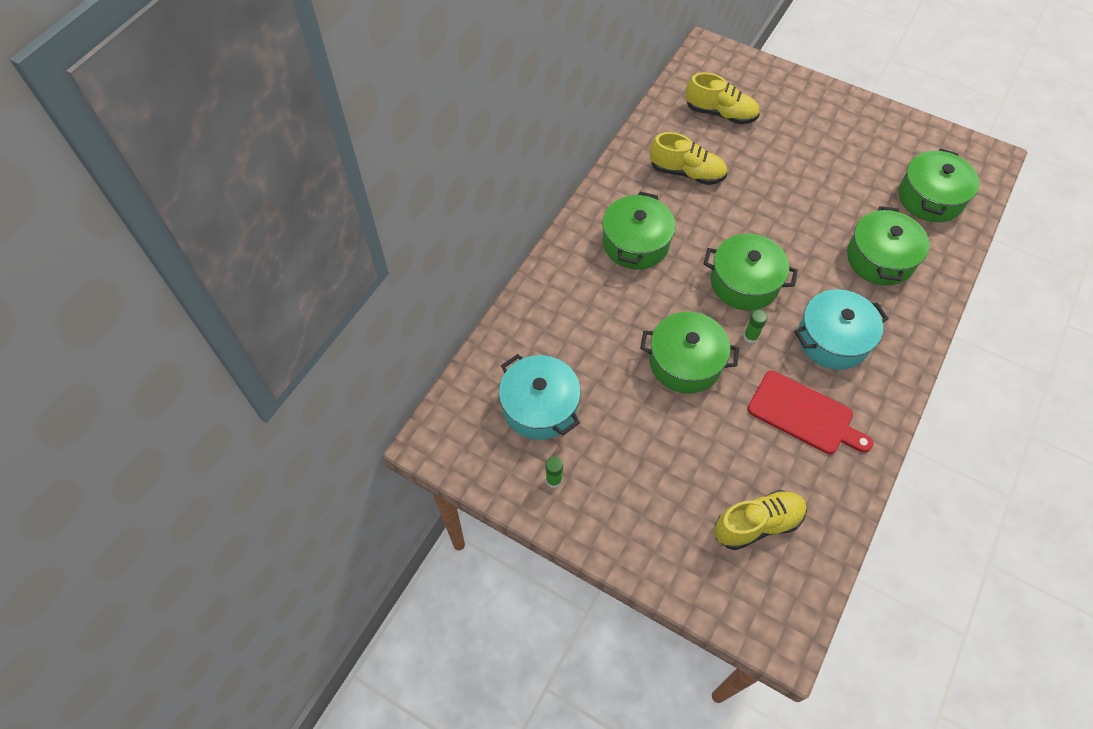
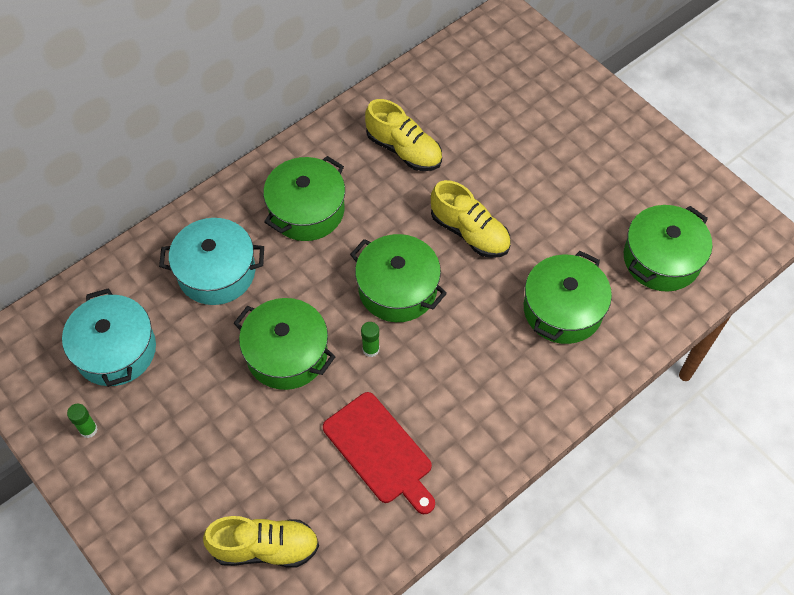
camera: 20 degrees right, 0 degrees up
(720, 113) = (478, 94): yellow shoe -> yellow shoe (469, 232)
(833, 339) = (458, 381): turquoise pot -> turquoise pot (216, 272)

